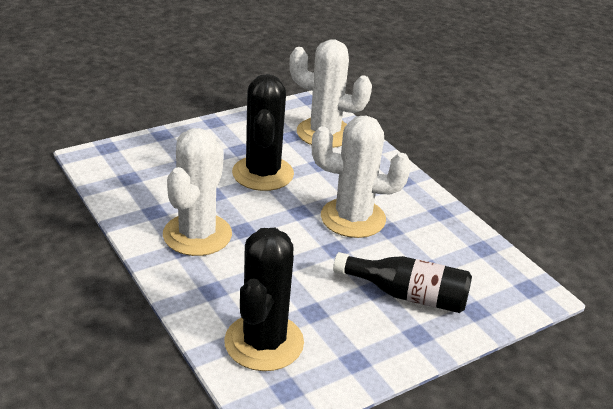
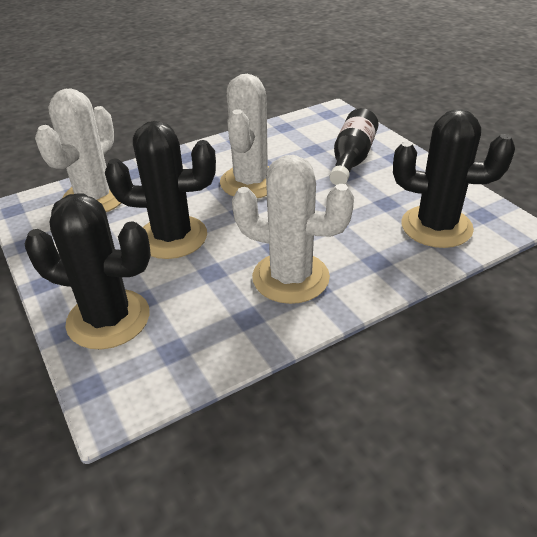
camera: 85 degrees left, 5 degrees up
(168, 150) = (108, 319): none -> black cactus

